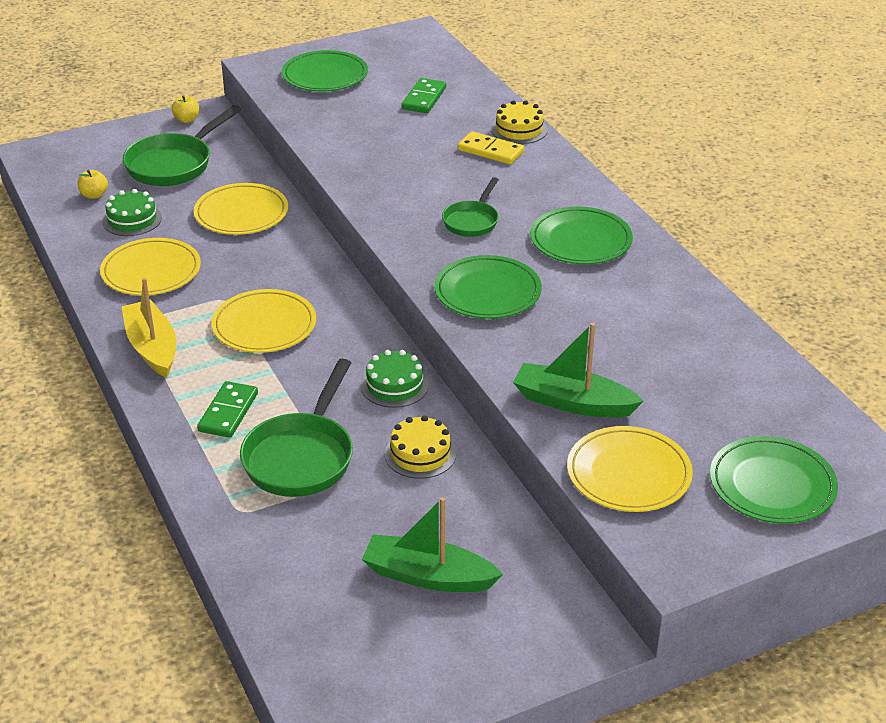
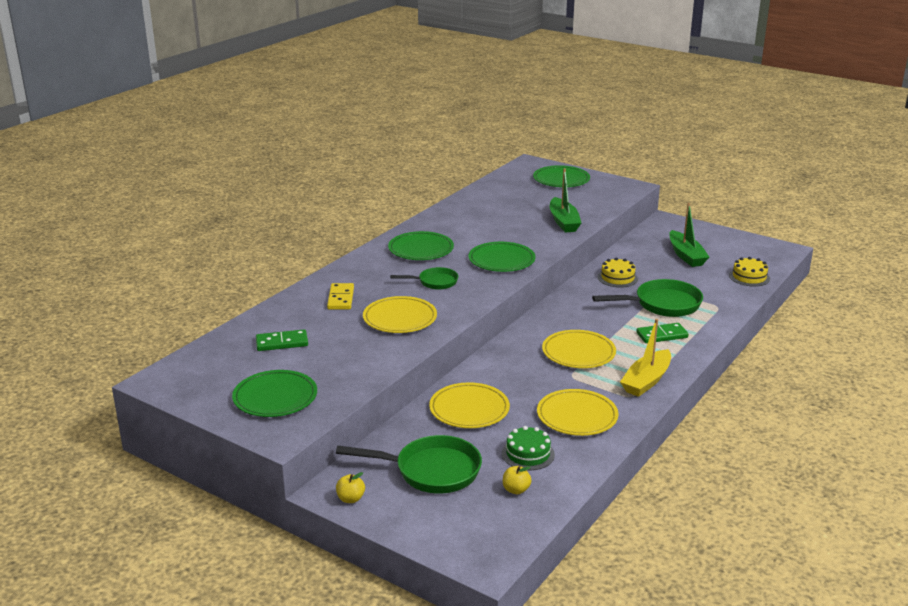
camera: 120 degrees left, 10 degrees down
(394, 385) = (577, 298): green cake -> none
(519, 129) = (301, 297): yellow cake -> yellow cake (749, 277)
(628, 474) = (594, 203): yellow plate -> yellow plate (400, 318)

